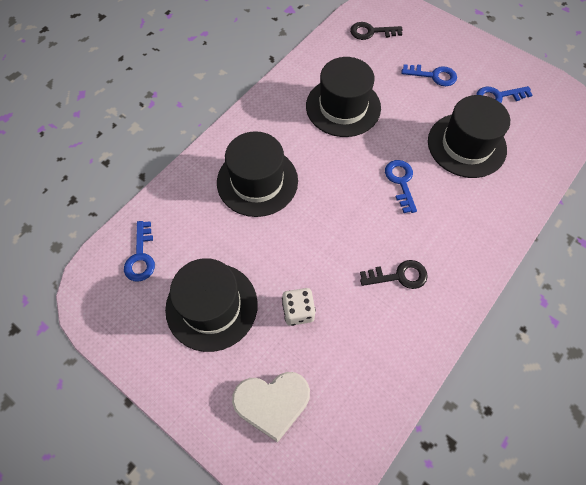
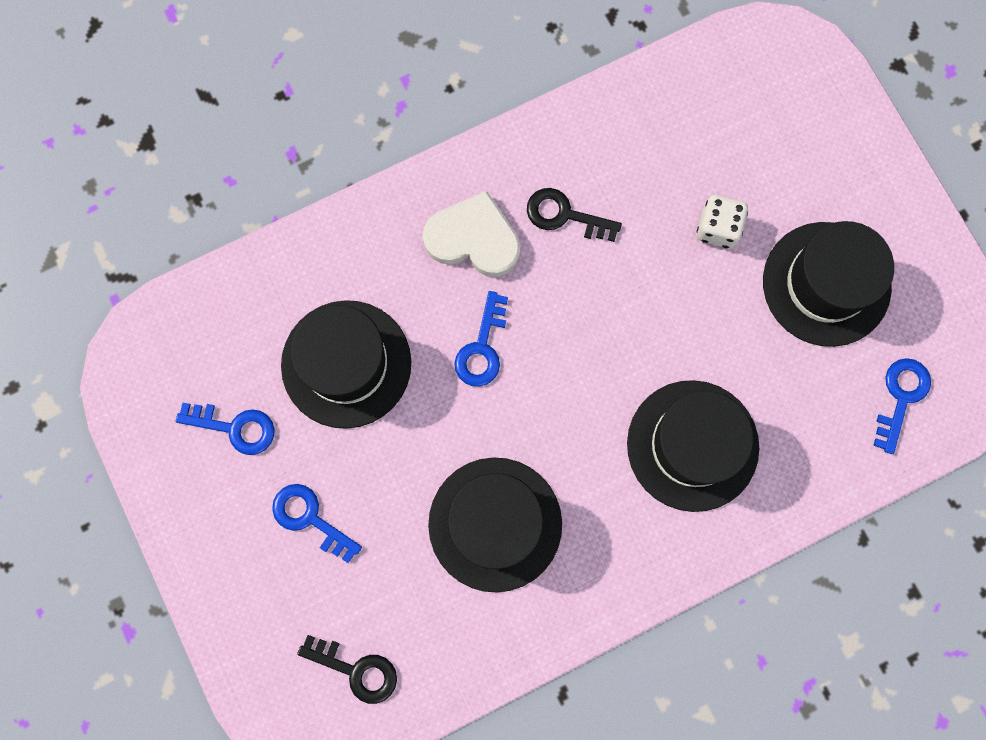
camera: 155 degrees left, 15 degrees up
(272, 403) = (795, 138): white heart -> white heart (473, 238)

